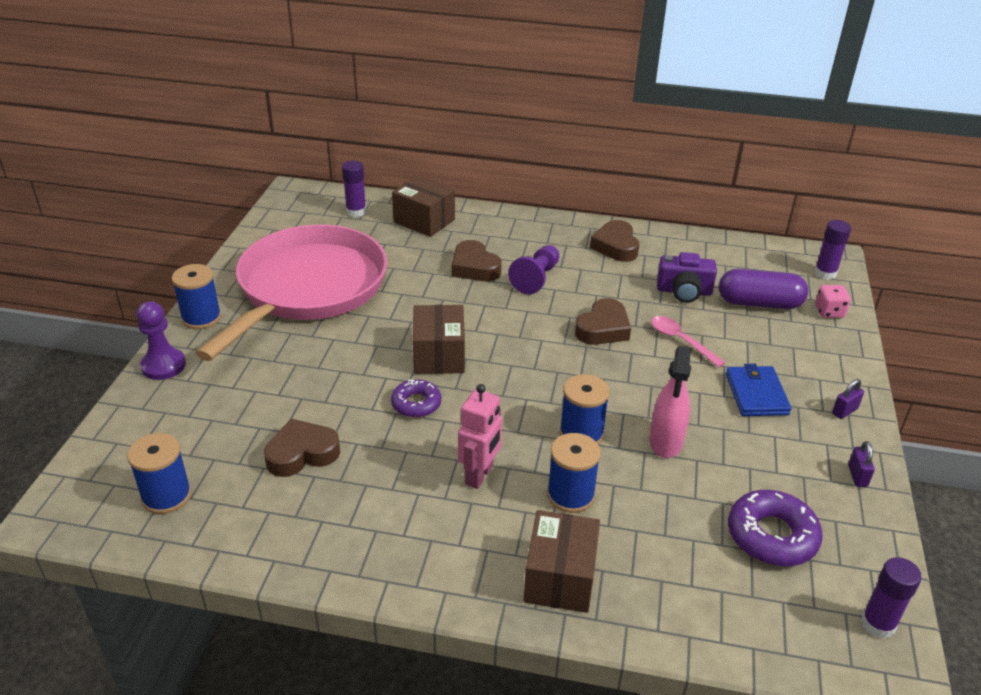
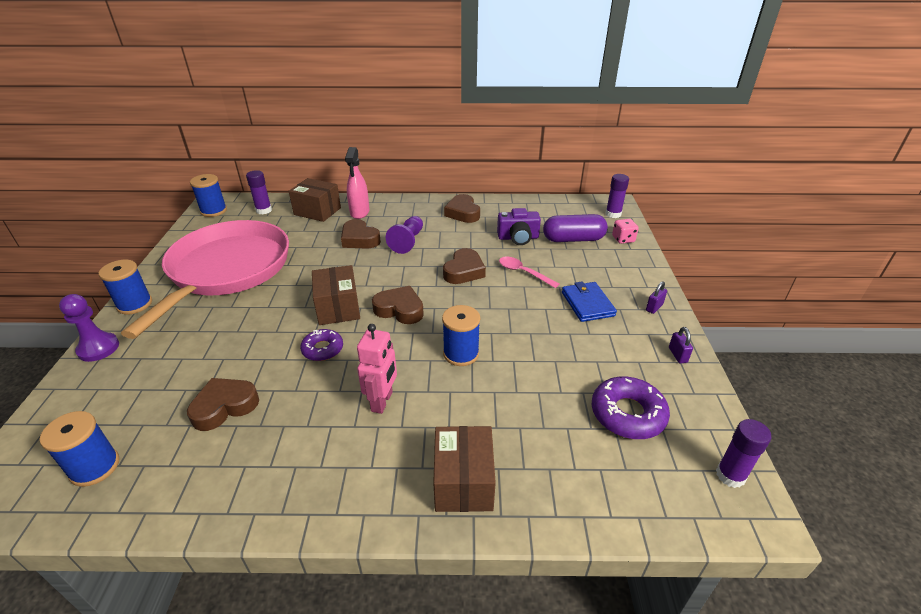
camera: 10 degrees left, 0 degrees up
(514, 368) = (400, 309): none -> brown heart
(570, 495) = (460, 406): blue spool -> blue spool (213, 211)
(666, 442) = (528, 350): pink spray bottle -> pink spray bottle (359, 212)

